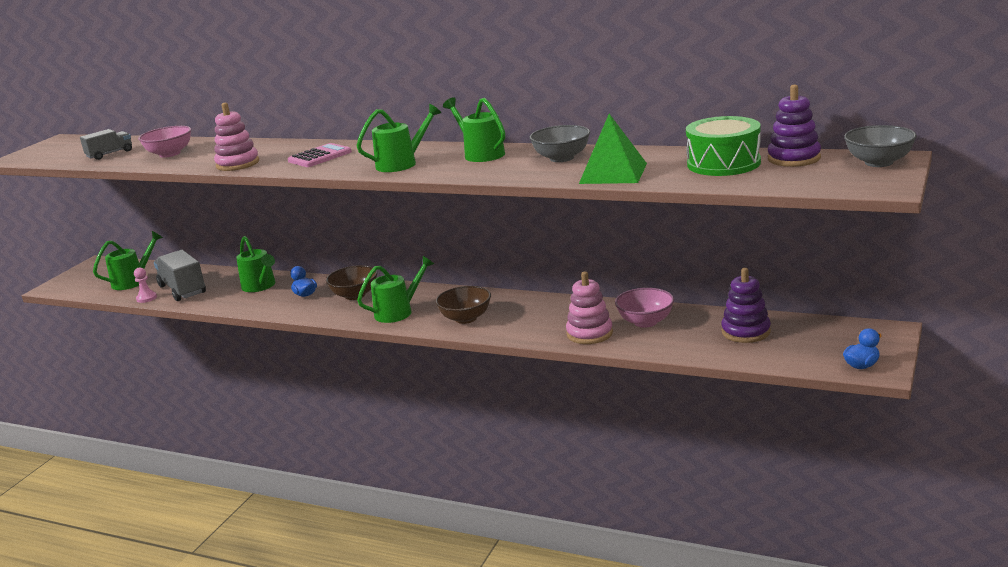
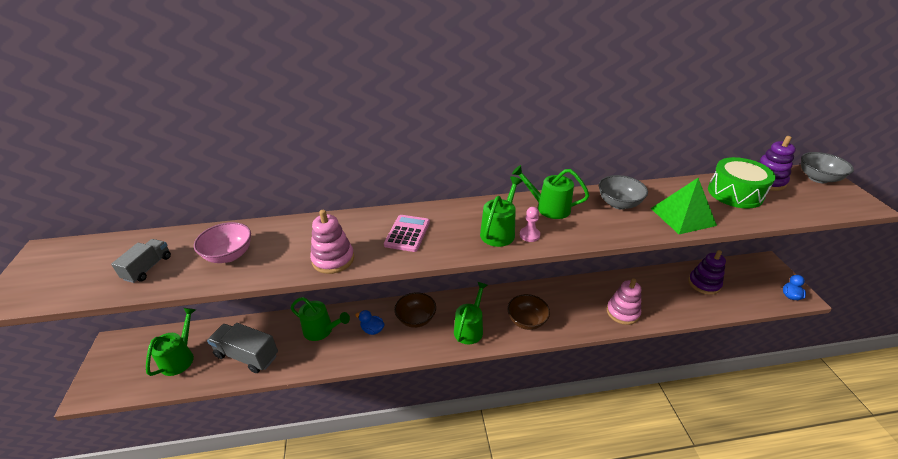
camera: 35 degrees left, 15 degrees up
(146, 298) = (218, 378): pink pawn -> pink pawn (529, 235)
(645, 322) = (642, 291): pink bowl -> none

